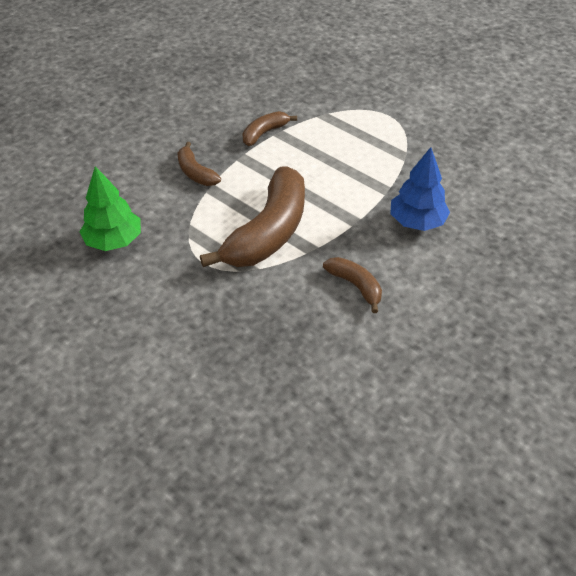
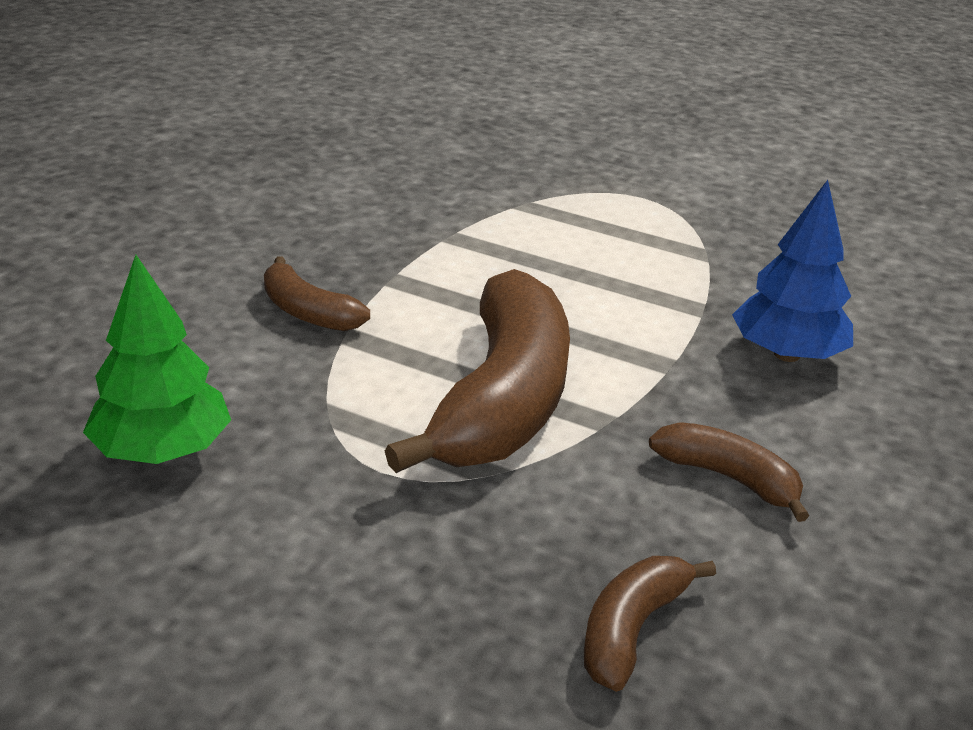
camera: 15 degrees left, 15 degrees down
(264, 133) = (424, 238): brown banana -> brown banana (631, 630)

